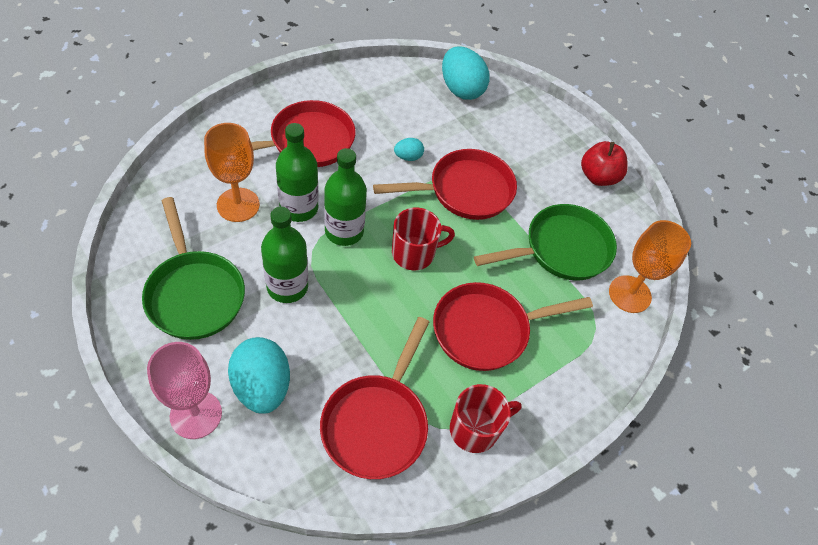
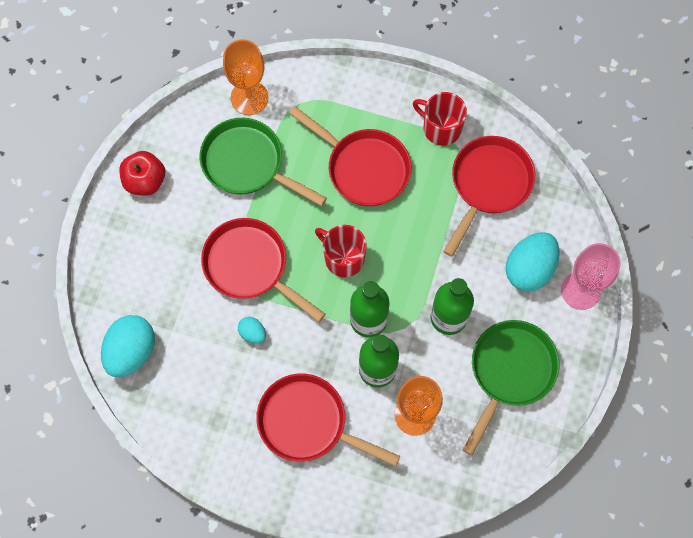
camera: 120 degrees left, 15 degrees up
(377, 422) = (488, 185): red pan -> red pan turned 45 degrees counterclockwise

